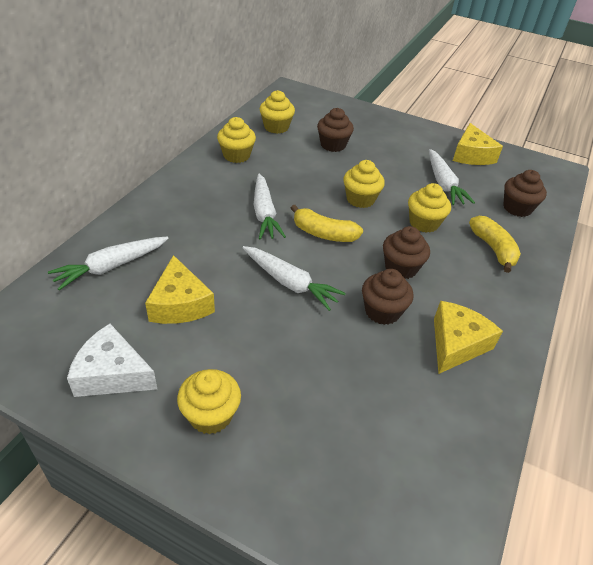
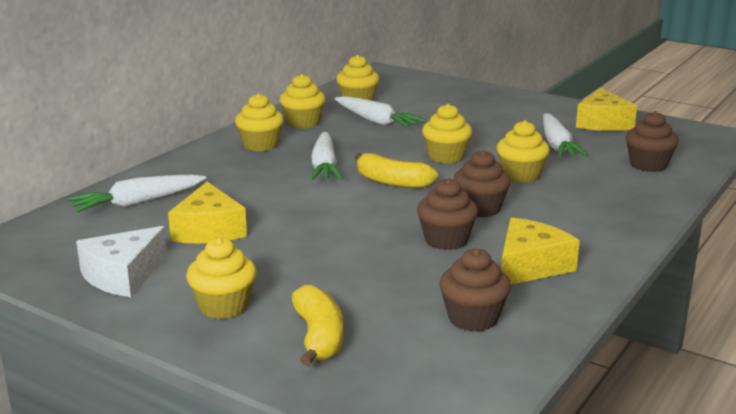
camera: 10 degrees right, 20 degrees down
(112, 374) = (123, 275): white cheese -> white cheese turned 75 degrees counterclockwise
(206, 185) = (260, 145): none -> yellow cupcake
(290, 283) = (340, 217): white carrot -> white carrot (376, 121)
(333, 145) = (424, 115): brown cupcake -> brown cupcake (473, 318)
(493, 249) = (604, 196): yellow banana -> yellow banana (318, 337)

